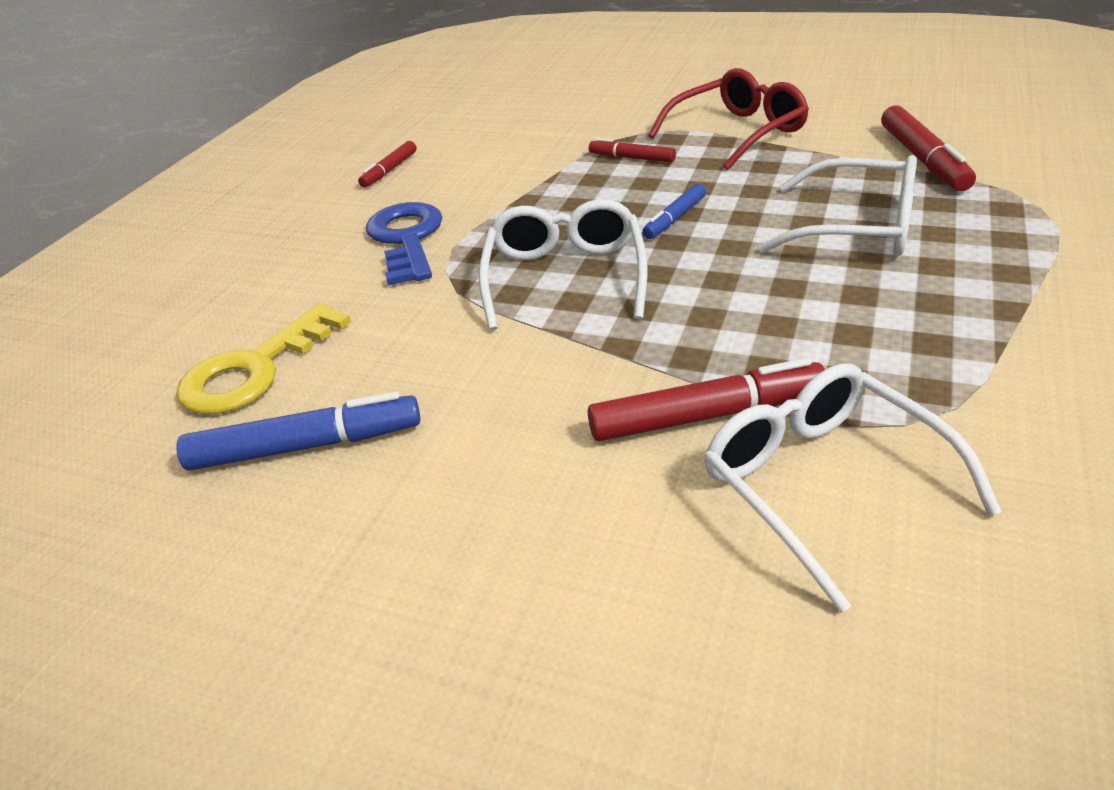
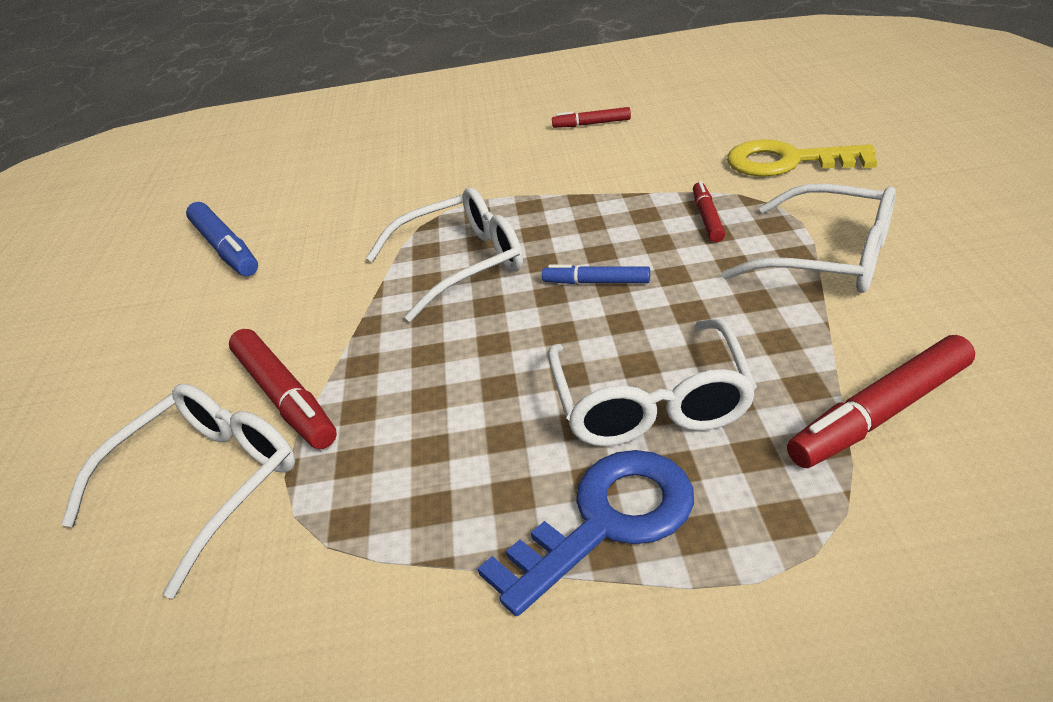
camera: 65 degrees right, 0 degrees up
(255, 369) = (299, 197): yellow key -> yellow key (787, 162)
(406, 239) = (485, 176): blue key -> blue key (606, 521)
(738, 132) = (829, 257): red glasses -> white glasses

